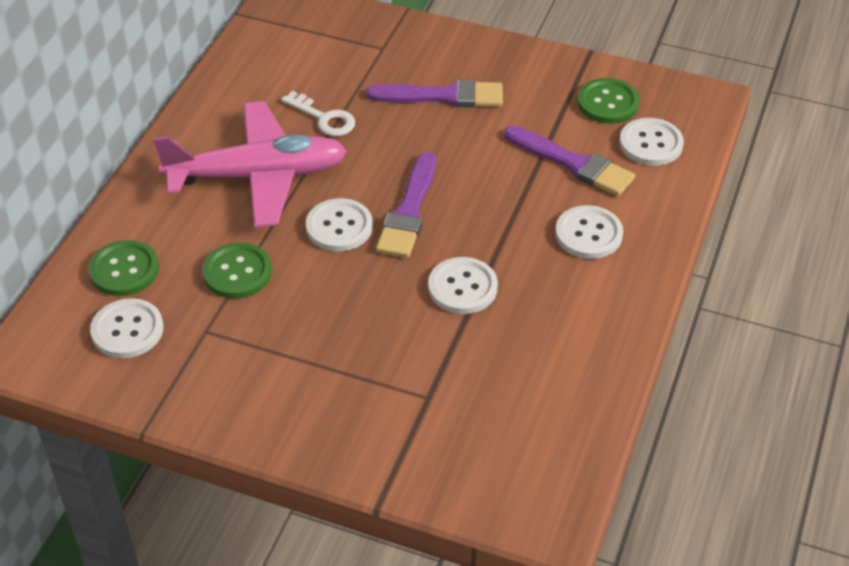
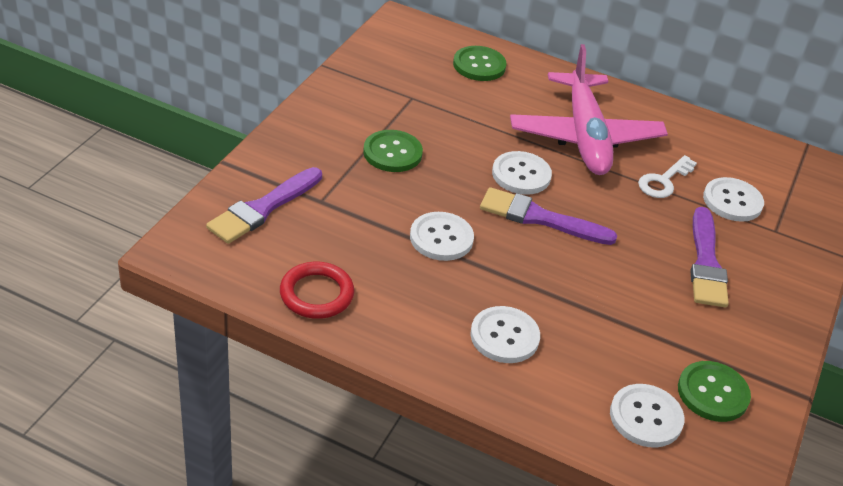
camera: 90 degrees right, 5 degrees down
(127, 330) = (418, 63): white button -> white button (732, 201)
(237, 272) = (471, 117): green button -> green button (392, 153)
(573, 163) = (610, 344): purple brush -> purple brush (263, 208)
(579, 382) = (316, 294): none -> red ring

